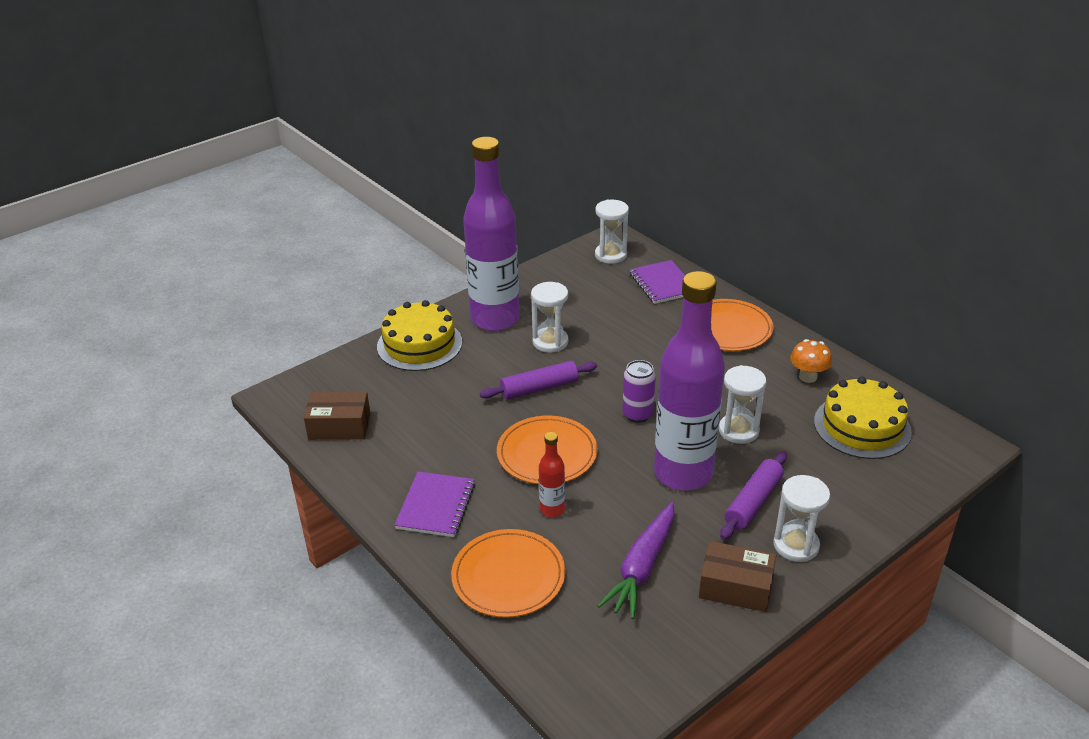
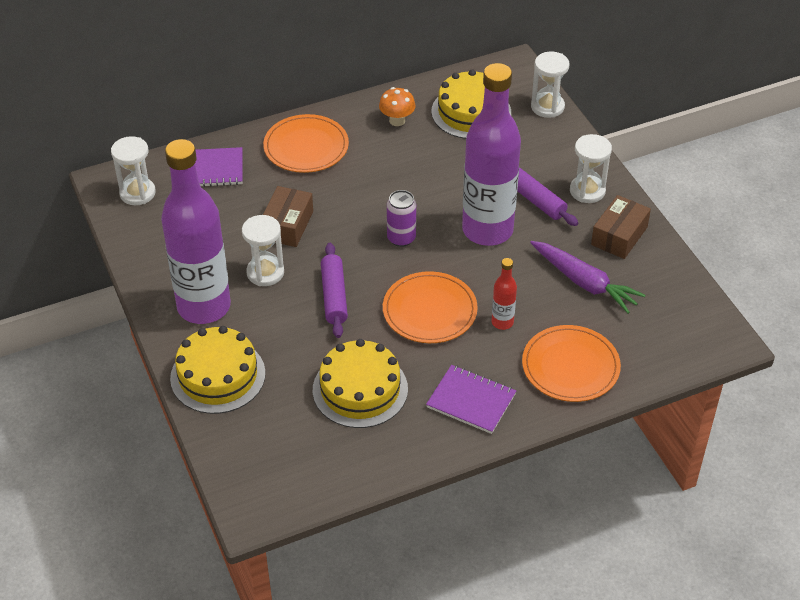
camera: 75 degrees left, 10 degrees up
(339, 426) = (327, 460): brown box -> brown box (287, 225)
(428, 428) = (360, 389): none -> yellow cake
(738, 431) = (448, 182): white hourglass -> white hourglass (547, 107)

